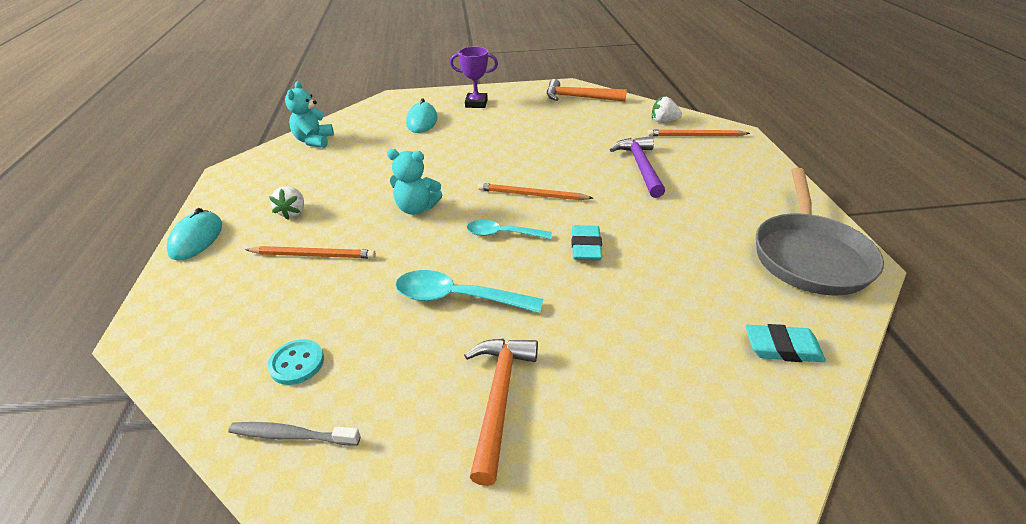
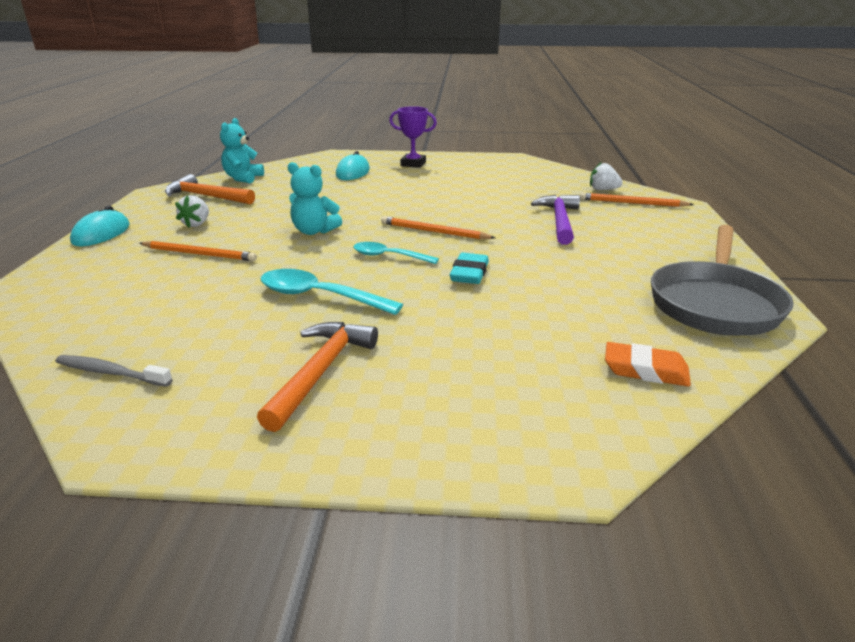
camera: 10 degrees right, 10 degrees down
(297, 363) = (143, 325): turquoise button -> none
(579, 97) = (521, 167): orange hammer -> orange hammer (206, 196)
(782, 348) = (645, 370): turquoise eraser -> orange eraser

